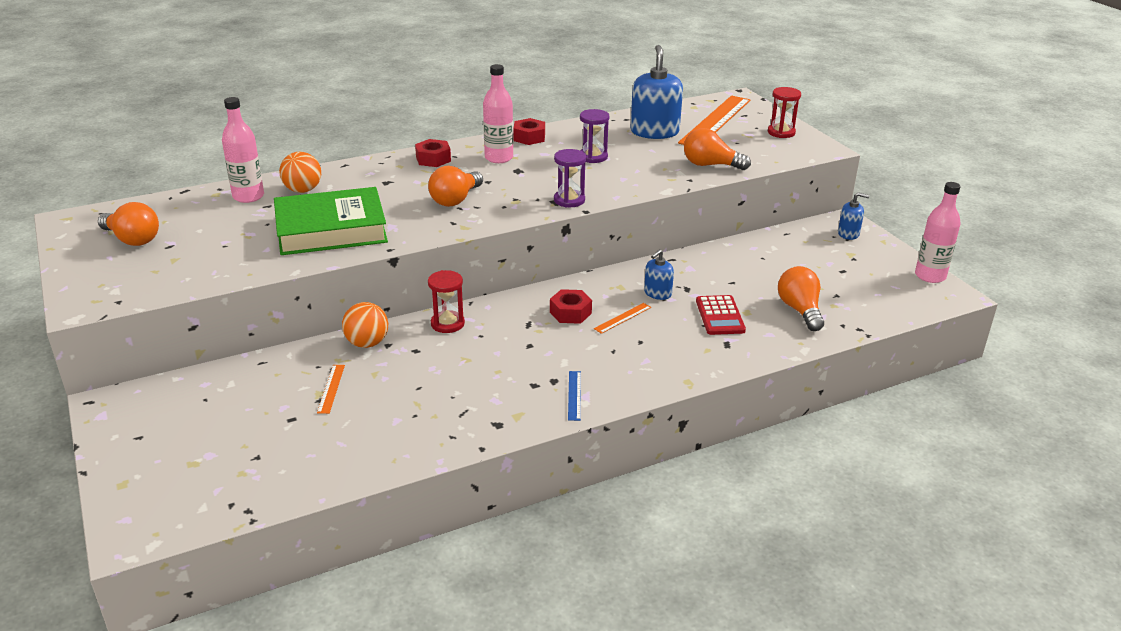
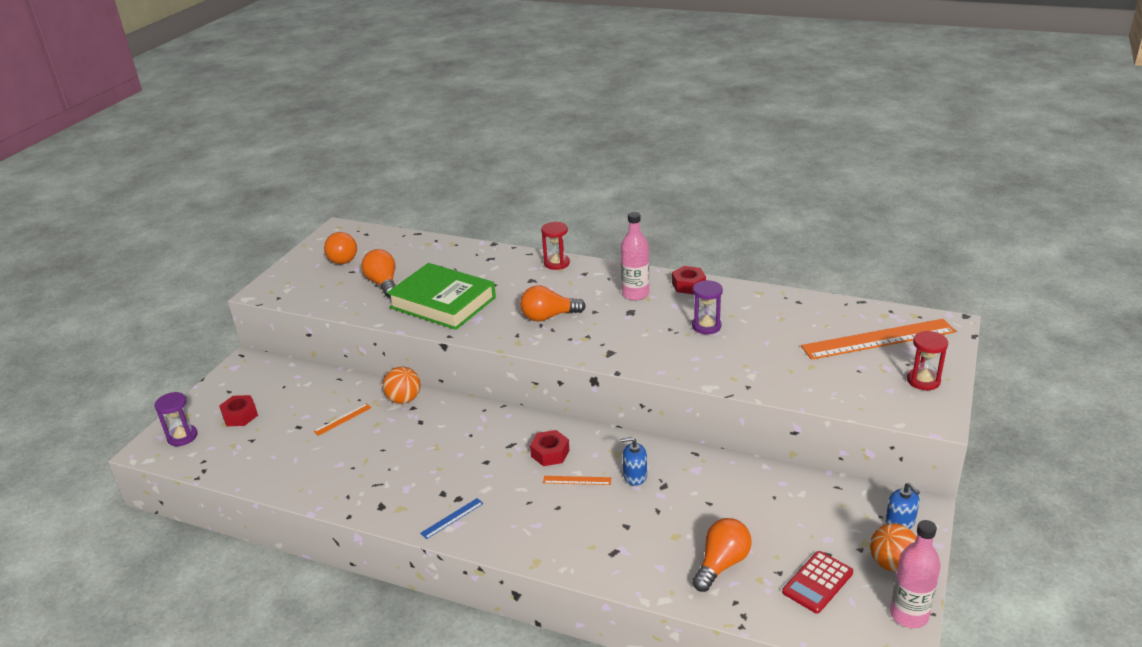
camera: 50 degrees right, 0 degrees up
(248, 196) = (440, 254): pink bottle -> none
(303, 190) = (475, 263): orange ball -> orange ball (891, 563)
(433, 159) = (590, 274): red nut -> red nut (240, 416)
(447, 324) = (466, 413): red hourglass -> red hourglass (556, 263)
(569, 200) = (621, 357): purple hourglass -> purple hourglass (182, 437)
(654, 132) = (800, 325): blue soap dispenser -> none
(710, 165) = (791, 381): orange light bulb -> orange light bulb (383, 284)
(720, 316) = (648, 525): red calculator -> red calculator (817, 582)

